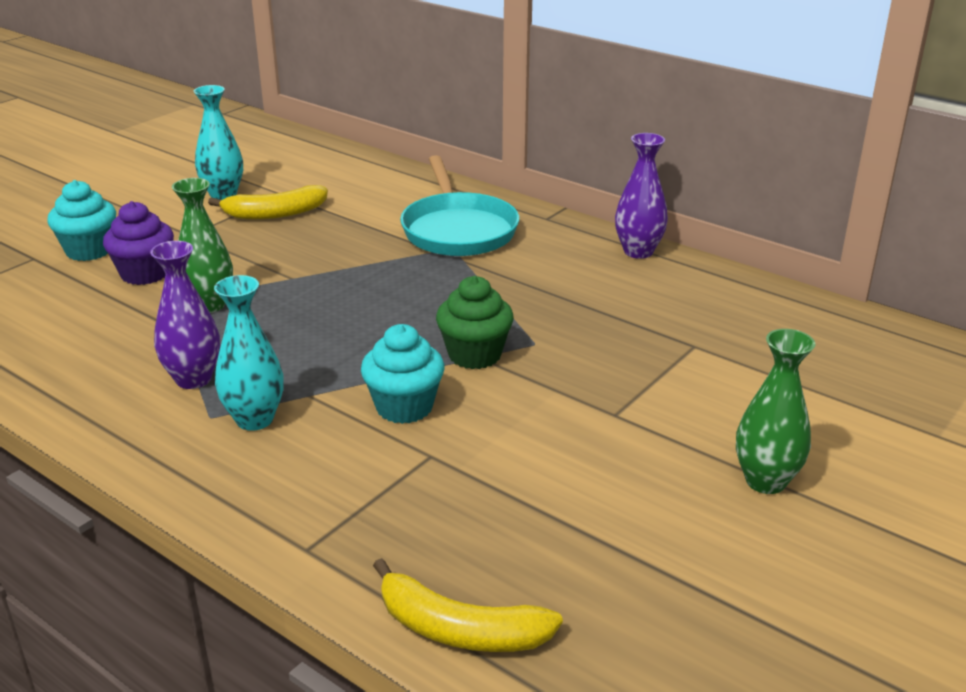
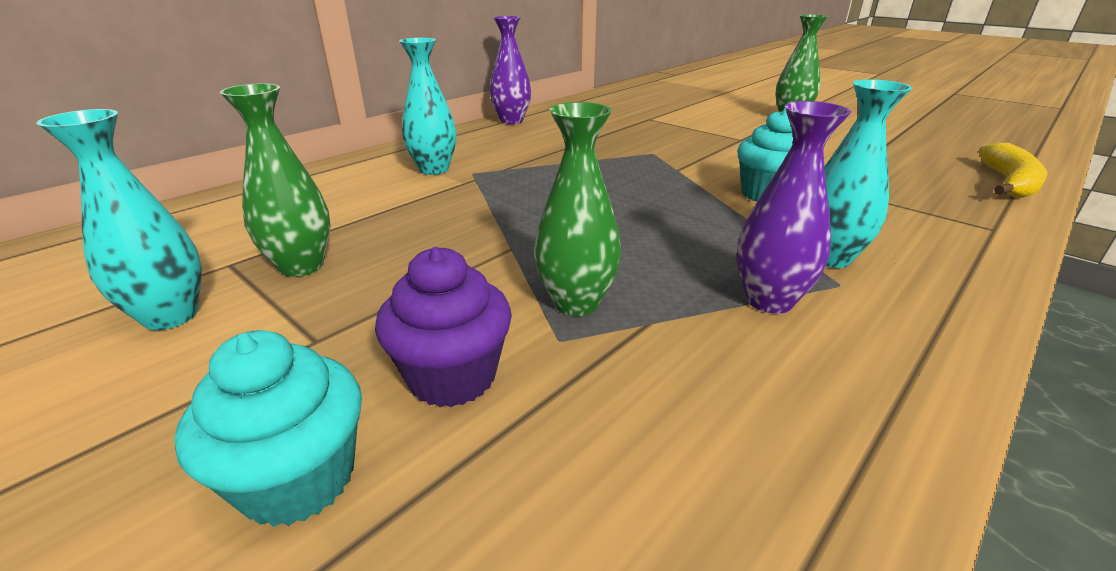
camera: 85 degrees left, 0 degrees up
(275, 214) = (301, 266): yellow banana -> green vase
(458, 230) = (434, 169): turquoise pan -> turquoise vase
(475, 355) = (675, 170): green cupcake -> none

